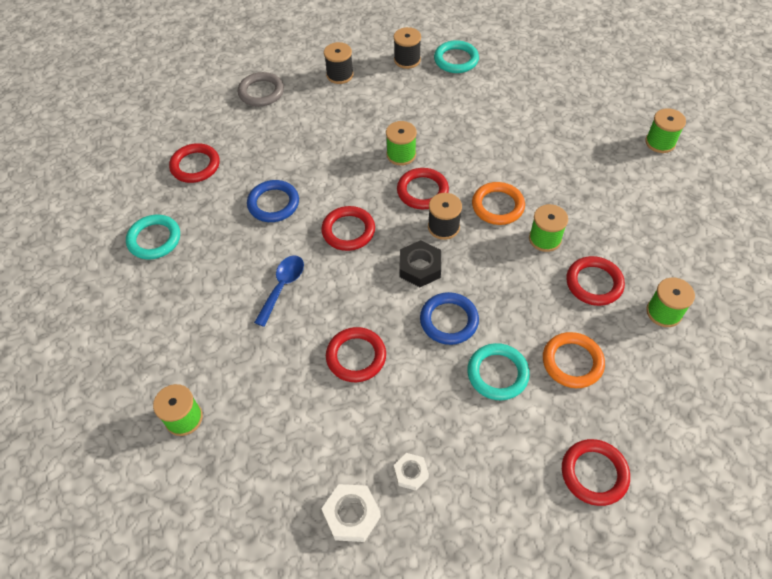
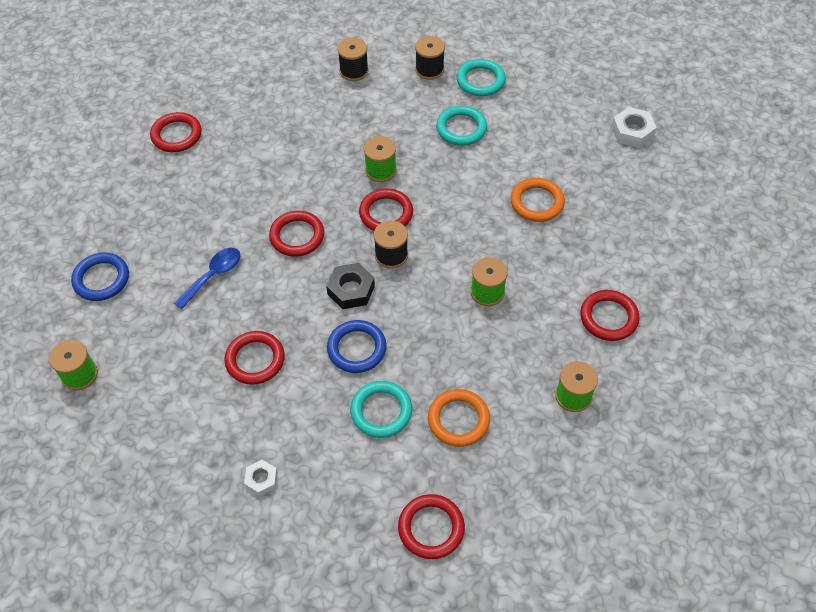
camera: 15 degrees right, 0 degrees up
(154, 239) = (112, 200): turquoise ring -> turquoise ring (461, 128)
(261, 92) = (268, 72): grey ring -> none
(273, 204) = (236, 191): blue ring -> blue ring (101, 279)
(351, 515) = (194, 501): white nut -> white nut (632, 131)
(497, 206) = (455, 247): orange ring -> orange ring (537, 202)
(594, 283) = (516, 349): red ring -> red ring (608, 318)
(660, 142) = (656, 220): green spool -> none

